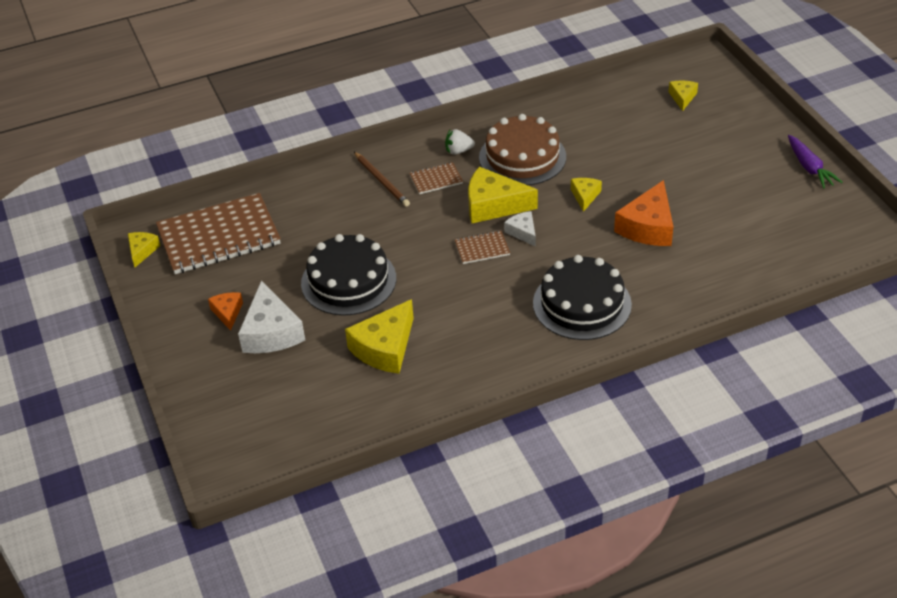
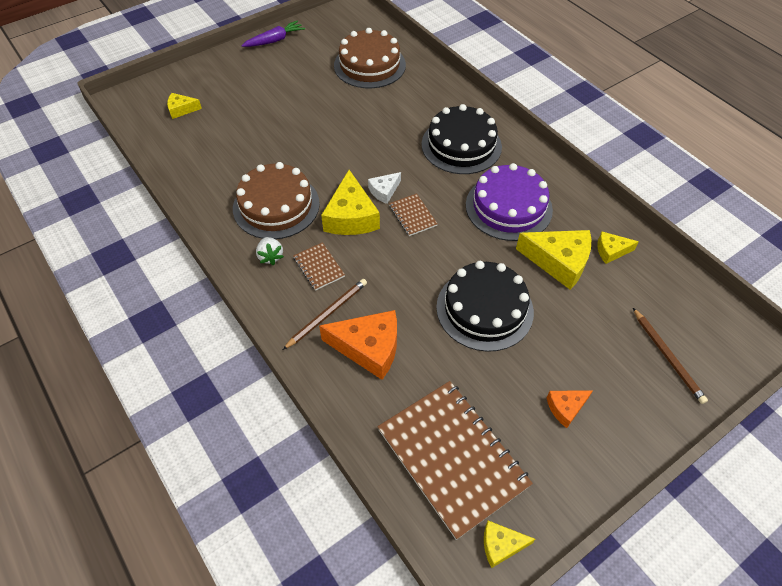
camera: 105 degrees left, 10 degrees up
(244, 399) = (667, 356): none -> brown pencil
(271, 332) = (576, 358): white cheese -> none
(473, 325) = (508, 207): none -> purple cake
(585, 196) = (328, 157): yellow cheese -> yellow cheese (611, 251)
(648, 227) = (360, 117): orange cheese -> orange cheese (368, 348)
(750, 244) = (369, 65): none -> brown cake

